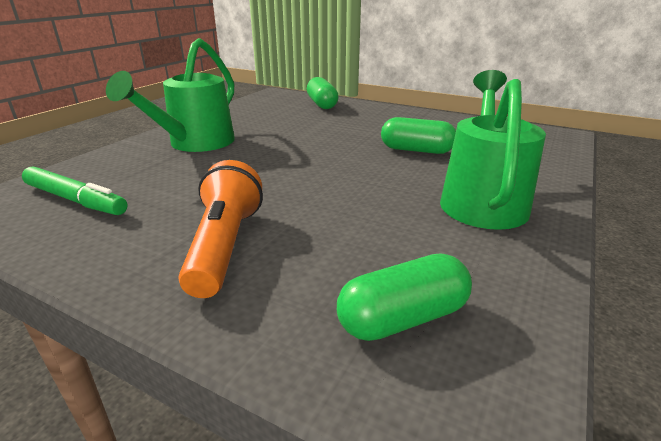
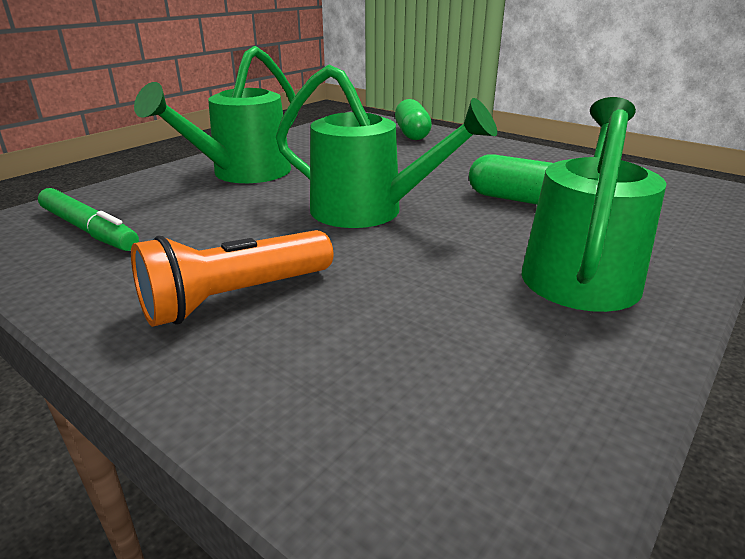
camera: 10 degrees right, 0 degrees up
(225, 245) = (235, 298): orange flashlight -> orange flashlight turned 135 degrees counterclockwise
(309, 167) = (369, 211): none -> green watering can
(403, 318) = (421, 412): green capsule -> none

